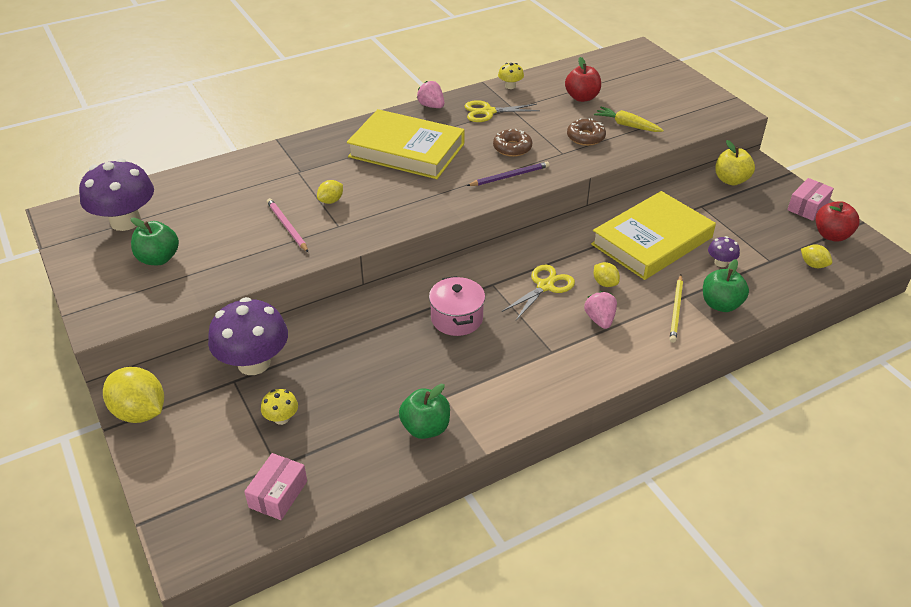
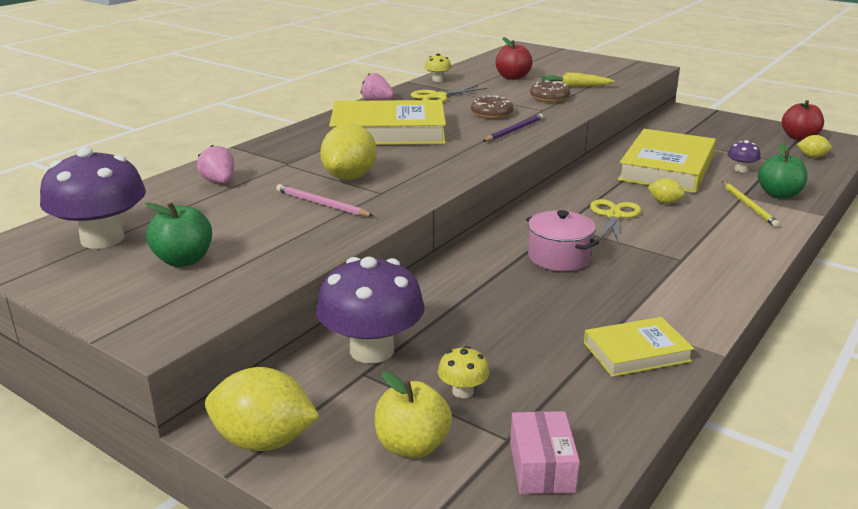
camera: 25 degrees left, 15 degrees down
(331, 201) = (350, 177): yellow lemon -> yellow lemon, size x1.95
(425, 428) = (636, 352): green apple -> yellow book
(600, 320) = (694, 227): pink strawberry -> pink strawberry (219, 182)
(731, 180) = (678, 121): yellow apple -> yellow apple (412, 446)
(807, 207) = (758, 125): pink box -> none

